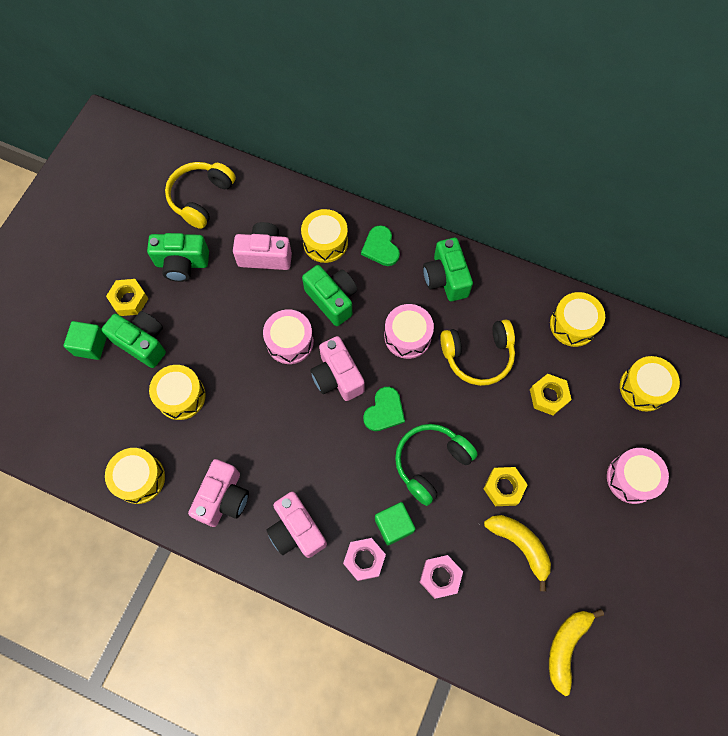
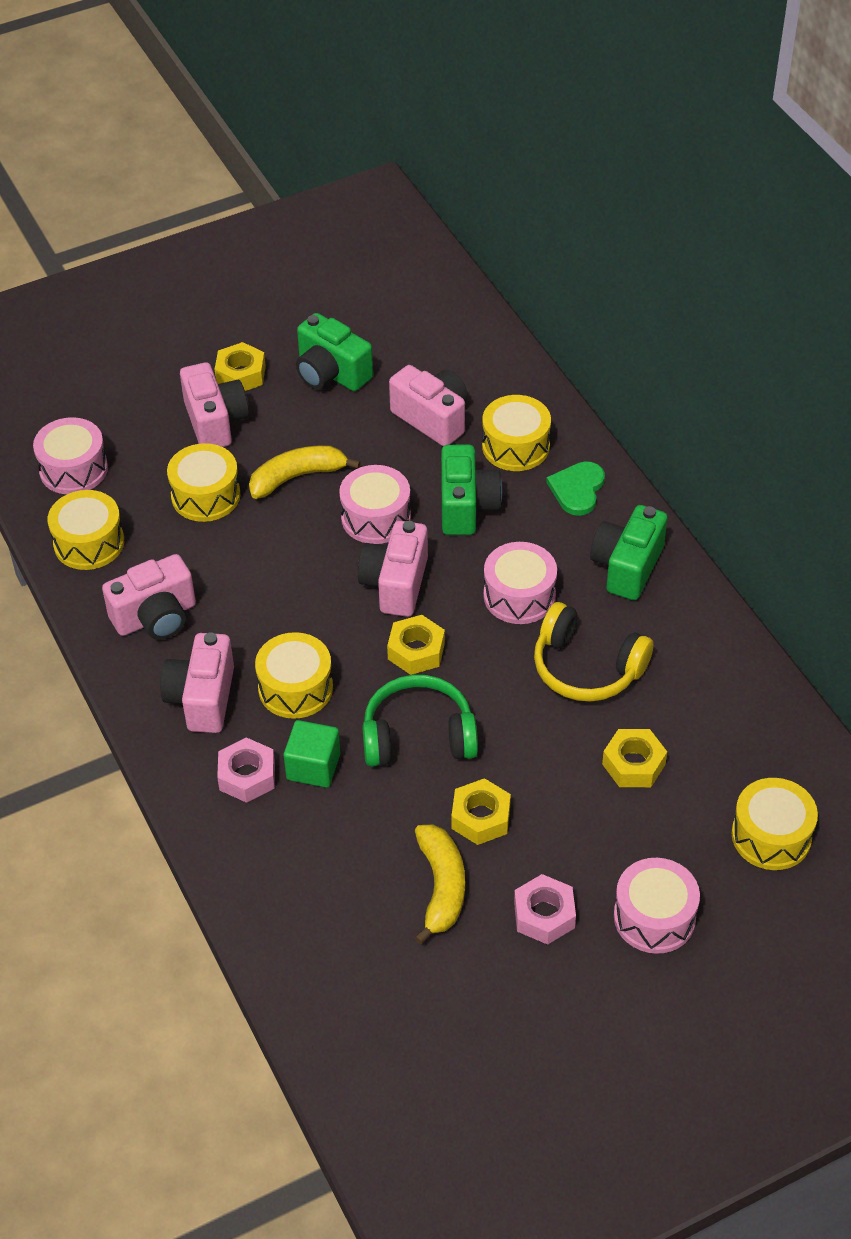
camera: 40 degrees right, 20 degrees down
(84, 435) = (73, 469): none -> pink drum
(90, 345) = (160, 392): green cube -> none
(142, 342) = (215, 422): green camera -> pink camera
(201, 198) = (415, 323): yellow headphones -> none
(384, 411) = (416, 651): green heart -> yellow nut
(440, 577) = (315, 851): pink nut -> pink nut (544, 915)
(566, 646) = (392, 1024): yellow banana -> yellow banana (297, 477)
(573, 324) = (744, 712): yellow drum -> yellow drum (295, 688)

